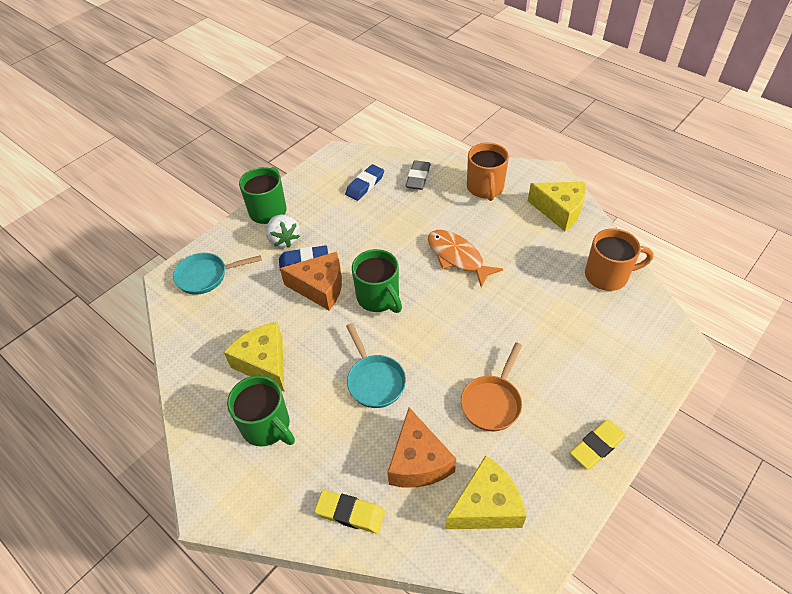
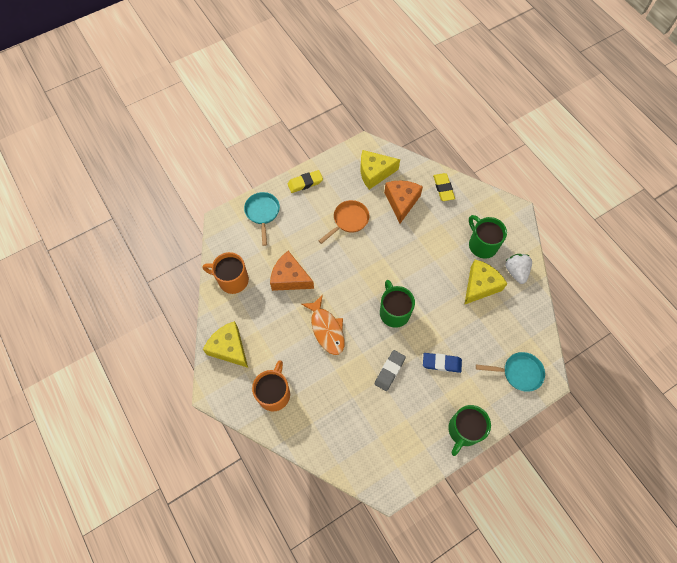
camera: 165 degrees left, 15 degrees up
(264, 363) = (480, 286): yellow cheese -> yellow cheese turned 120 degrees counterclockwise
(284, 240) = (454, 391): white strawberry -> white strawberry (516, 271)
(320, 287) = (434, 334): orange cheese -> orange cheese (290, 278)
(350, 513) = (443, 188): yellow eraser -> yellow eraser turned 45 degrees clockwise
(365, 185) = (374, 434): blue eraser -> none
(374, 380) = (413, 253): turquoise pan -> turquoise pan (262, 213)
(418, 178) = (325, 427): grey eraser -> grey eraser (389, 371)

